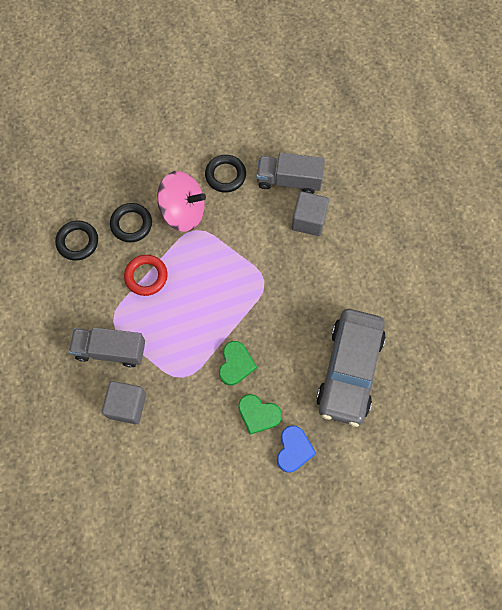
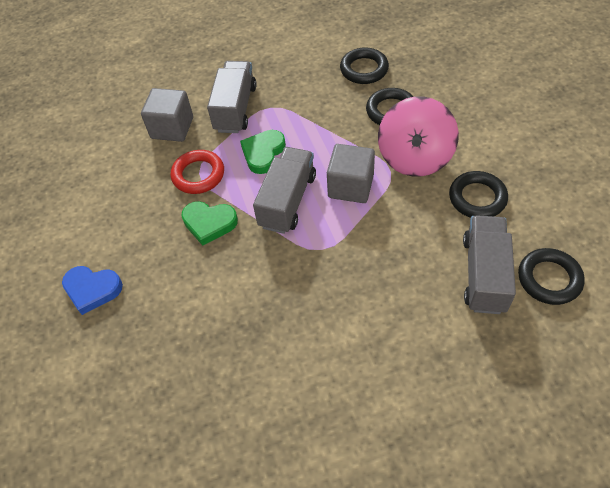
camera: 95 degrees right, 15 degrees down
(146, 276) = (324, 130): red ring -> red ring (198, 175)
(218, 305) = (287, 201): none -> grey truck
(258, 414) = (143, 250): green heart -> green heart (263, 153)
(293, 144) = (549, 279): none -> black ring
(308, 220) = (421, 302): grey cube -> grey cube (350, 186)
(349, 370) = (189, 357): grey car -> none

